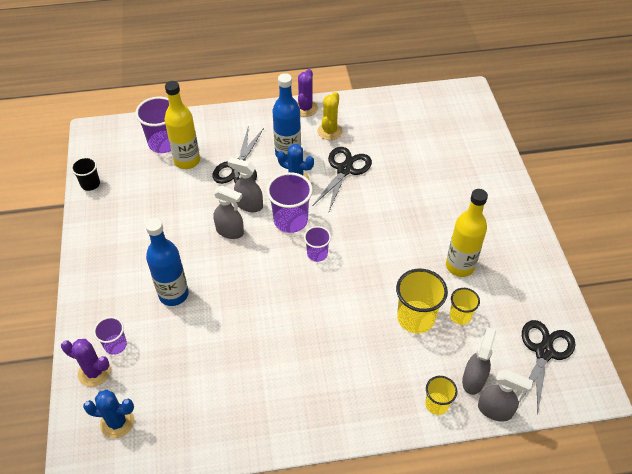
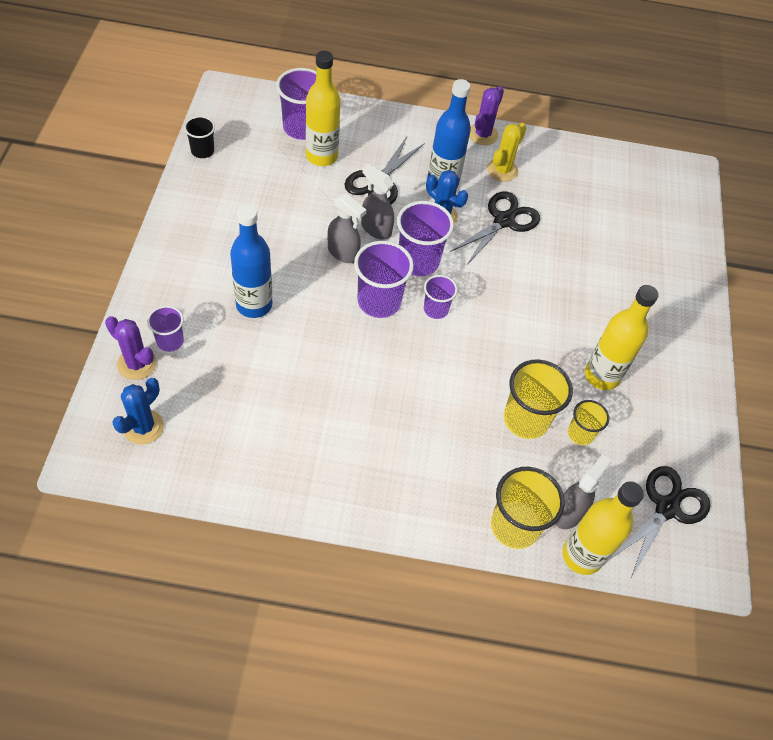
camera: 10 degrees right, 5 degrees up
(117, 422) = (143, 427): blue cactus -> blue cactus turned 75 degrees counterclockwise
(271, 261) = (379, 302): none -> purple cup
(437, 404) = (514, 526): yellow cup -> yellow cup, size x1.72
(495, 410) = (582, 556): grey spray bottle -> yellow bottle

